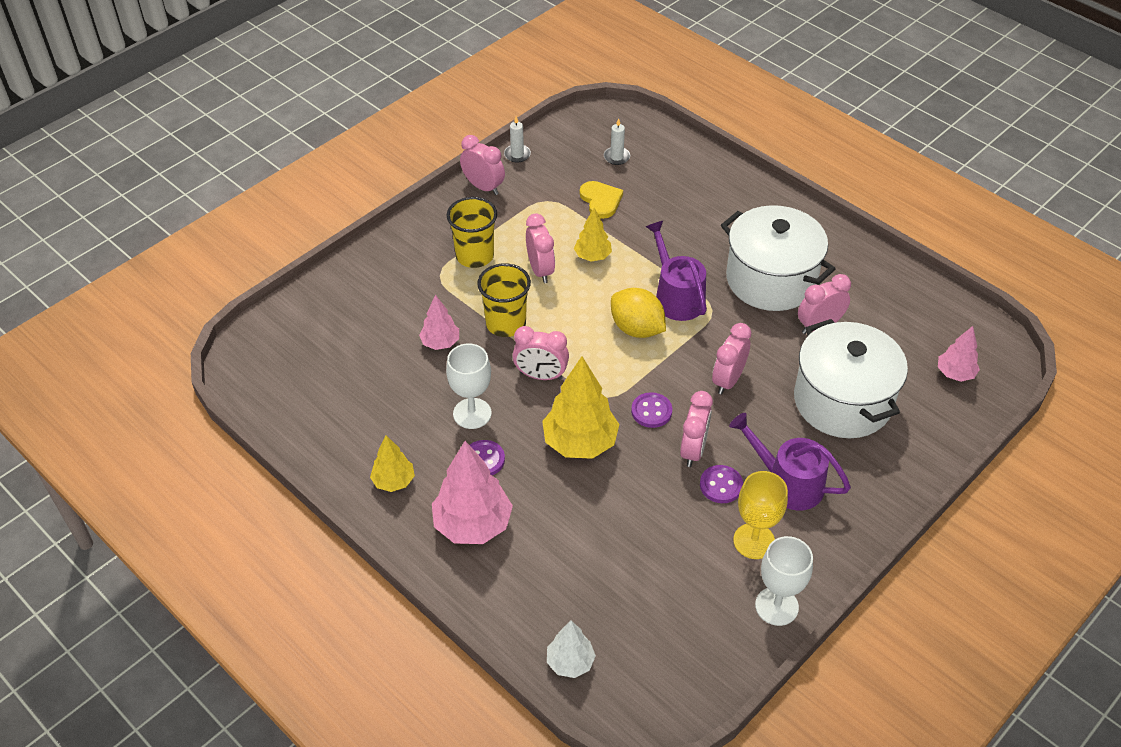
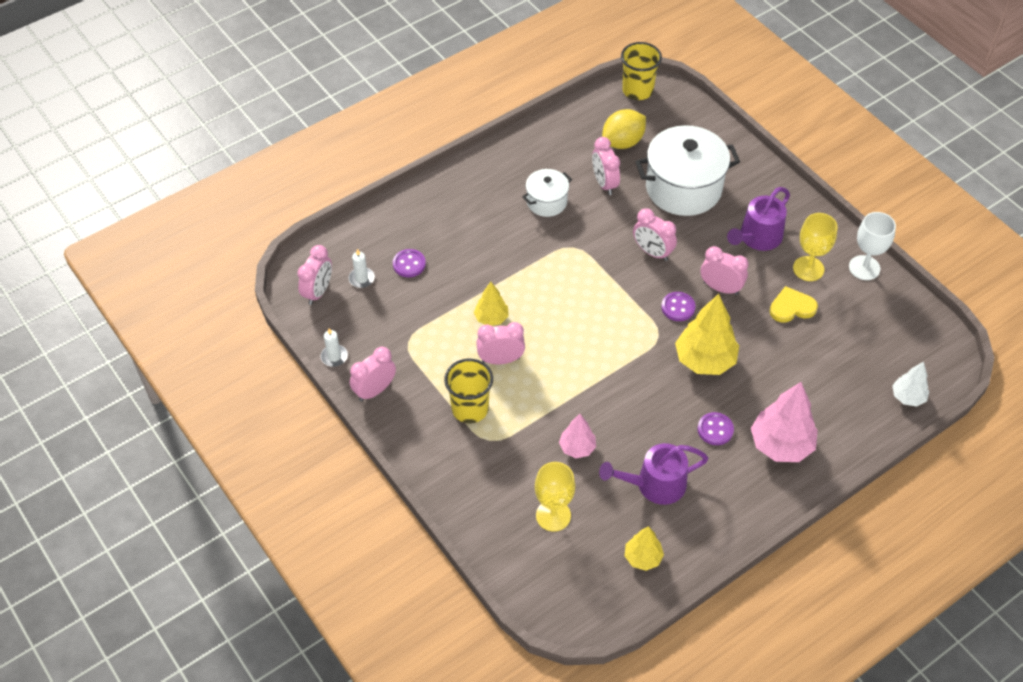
camera: 80 degrees left, 5 degrees up
(356, 333) = (553, 515): none -> yellow goblet
(393, 481) = (731, 498): yellow tree -> yellow tree (642, 557)
(472, 413) = (664, 432): white goblet -> none
(506, 323) = (562, 395): yellow cup -> yellow cup (637, 90)
(541, 375) = (628, 377): pink clock -> pink clock (318, 292)
(601, 200) = (419, 300): yellow heart -> yellow heart (792, 307)
(637, 329) = (586, 301): yellow lemon -> yellow lemon (623, 142)
(676, 297) = (554, 268): purple watering can -> purple watering can (655, 484)
(721, 485) = (756, 278): purple button -> purple button (409, 264)
(771, 279) = (546, 202): white pot -> white pot, size x0.53
(955, 374) = (665, 118): pink tree -> none

